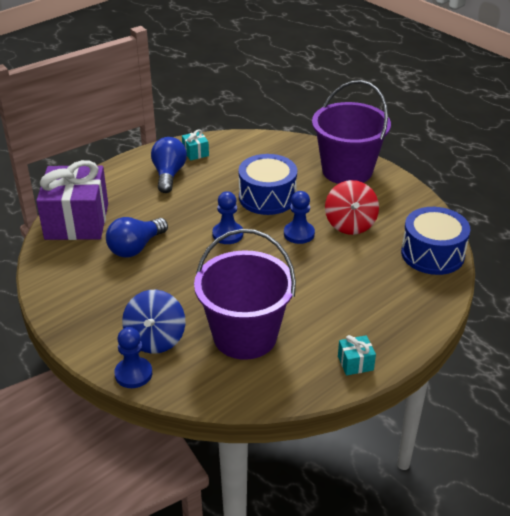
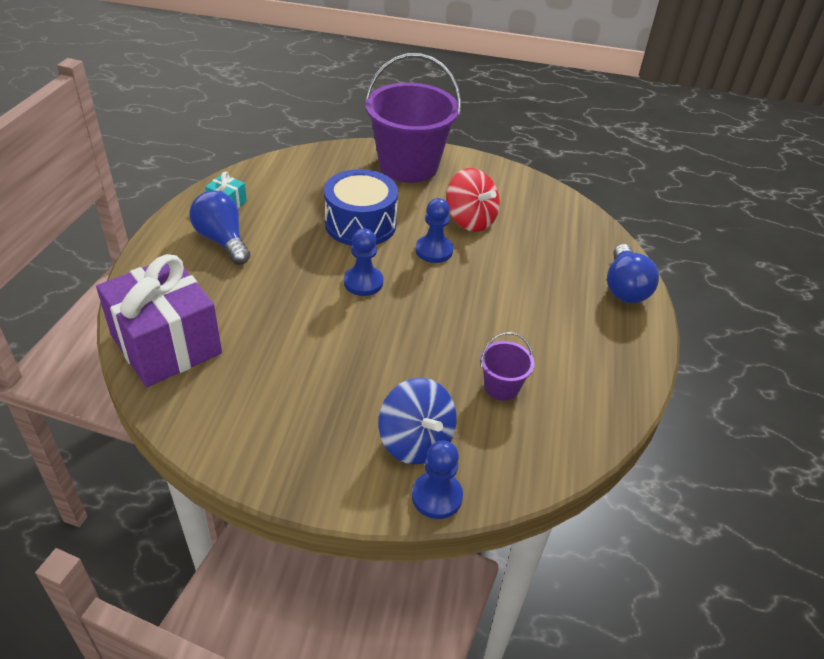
camera: 40 degrees left, 5 degrees up
(136, 247) = (276, 344): blue light bulb -> blue light bulb (625, 287)
(245, 336) = (501, 387): purple bucket -> purple bucket, size x0.44
(355, 363) = (626, 360): turquoise gift -> none
(432, 254) = (571, 219): blue drum -> none

